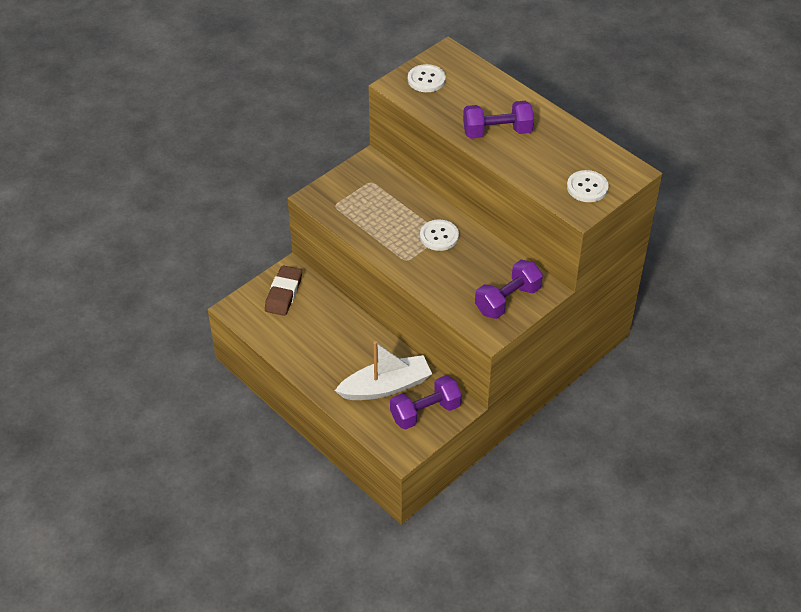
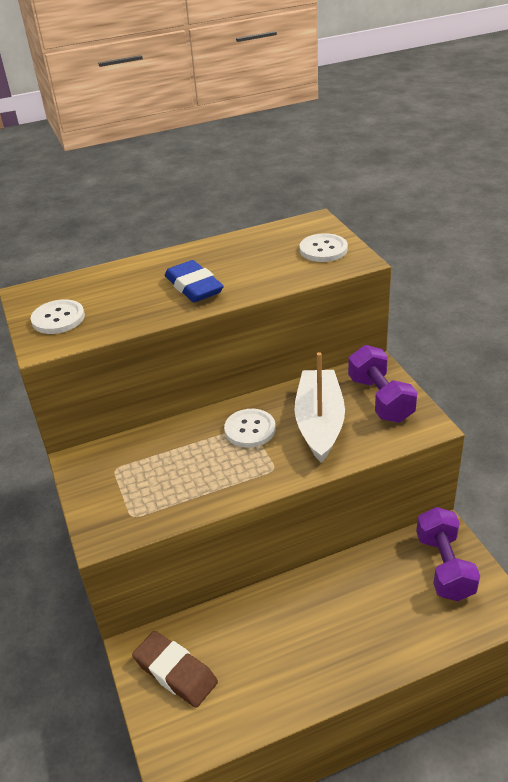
camera: 65 degrees left, 10 degrees down
(386, 386) = (391, 596): white boat -> white boat (319, 423)
(497, 132) = (194, 287): purple dumbbell -> blue eraser

